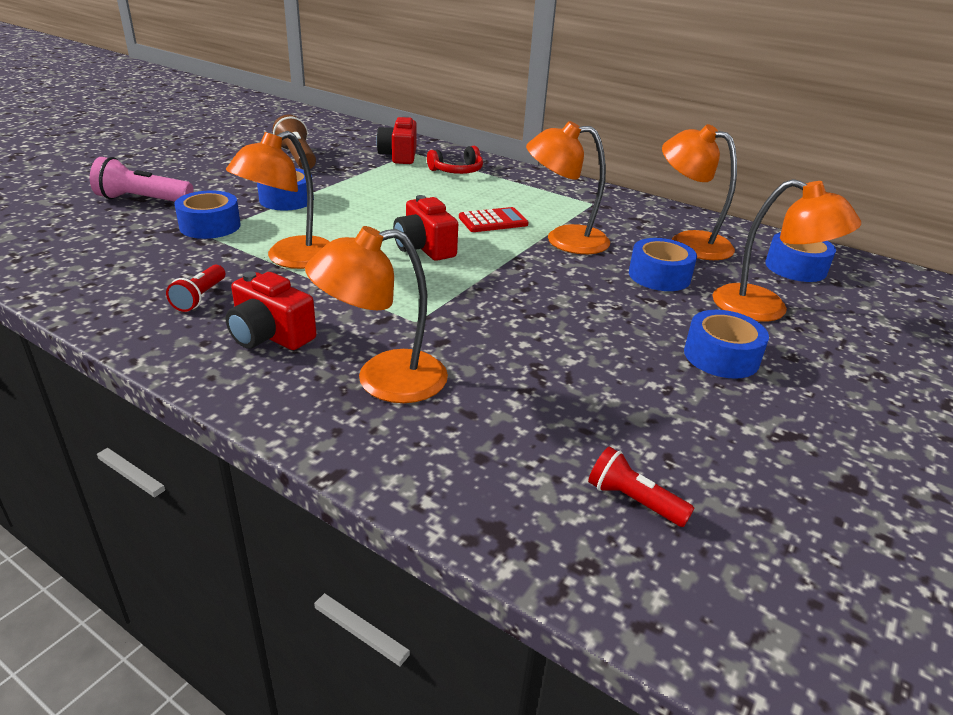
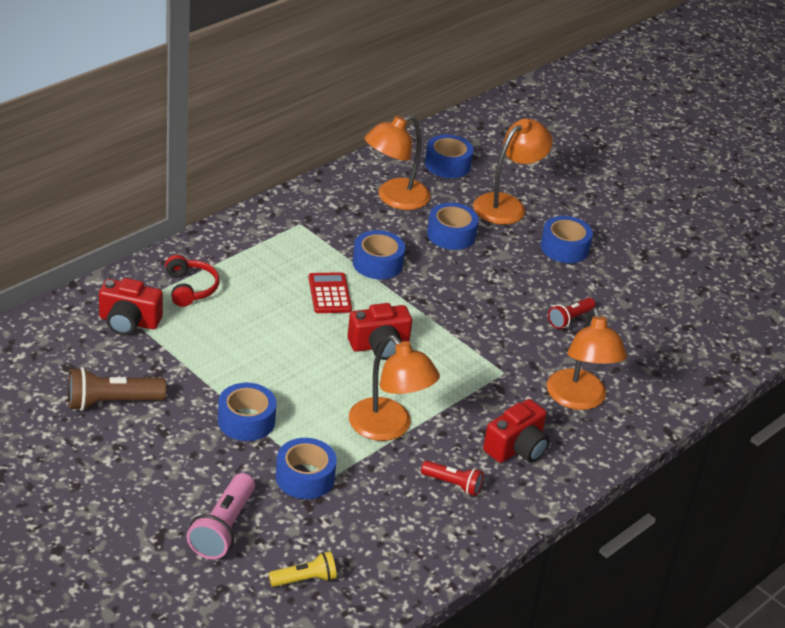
camera: 80 degrees left, 5 degrees up
(66, 234) = (305, 579): none -> yellow flashlight
(564, 240) = (377, 263): orange lamp -> blue tape
(633, 500) = (693, 328): red flashlight -> red flashlight (570, 319)

